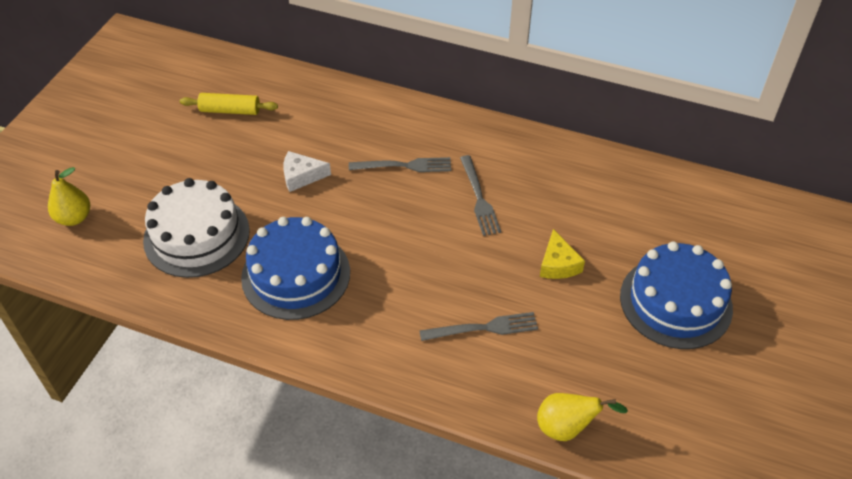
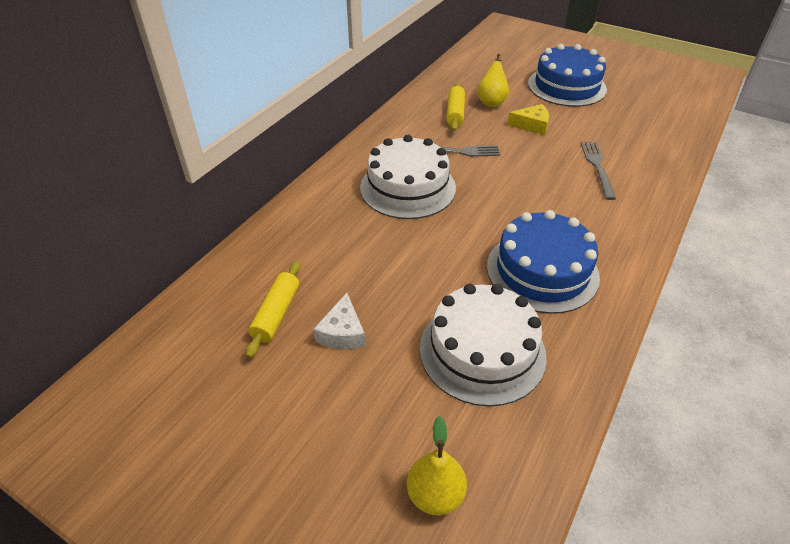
camera: 80 degrees left, 5 degrees down
(301, 176) = (405, 258): white cheese -> white cheese (342, 332)
(405, 166) = (408, 187): grey fork -> white cake
(561, 190) = (455, 113): none -> yellow rolling pin
(567, 428) = (681, 143): yellow pear -> yellow pear (491, 101)

